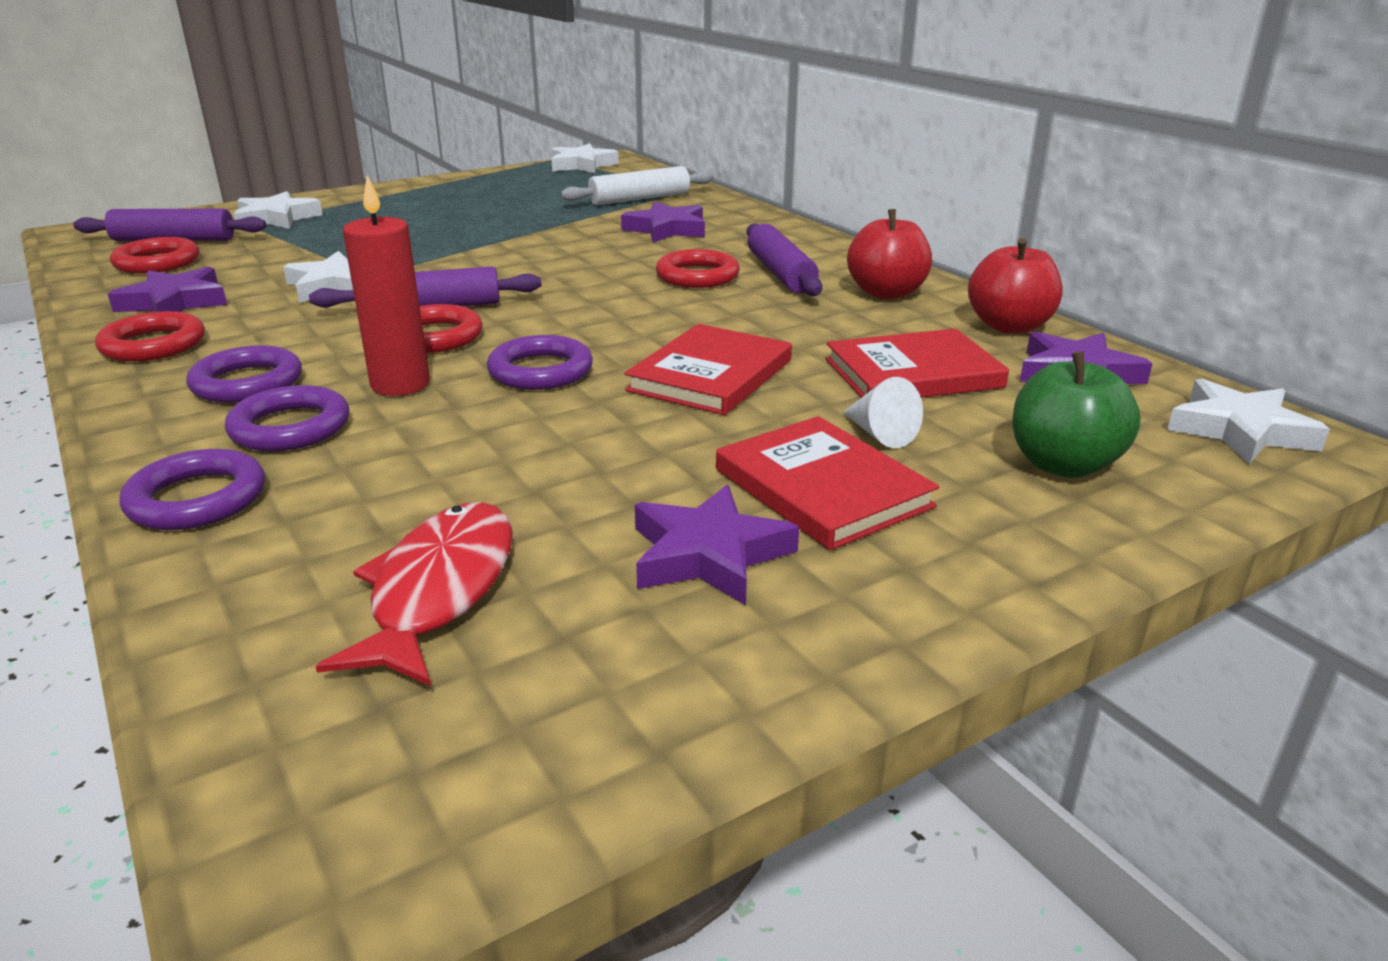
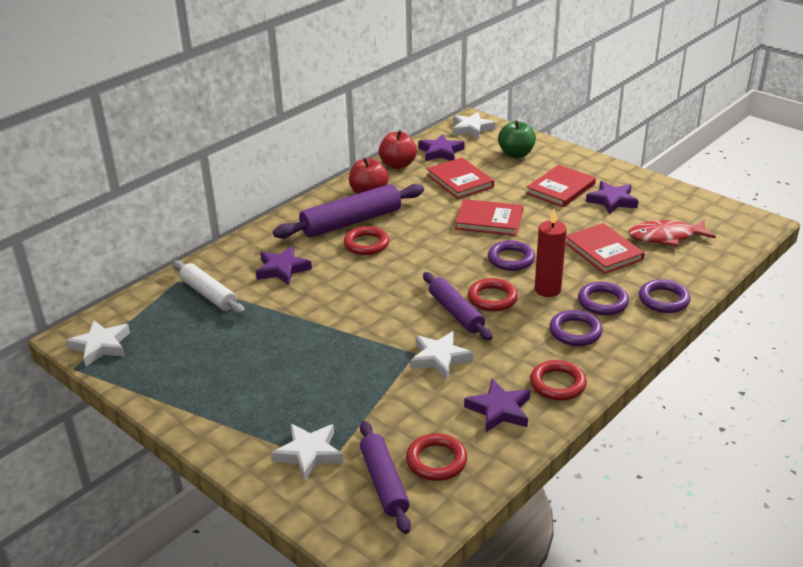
camera: 105 degrees left, 5 degrees up
(468, 475) = (603, 251): none -> red book
(780, 273) = (351, 222): purple rolling pin -> purple rolling pin, size x1.53
(879, 434) = (516, 183): white cone -> none

